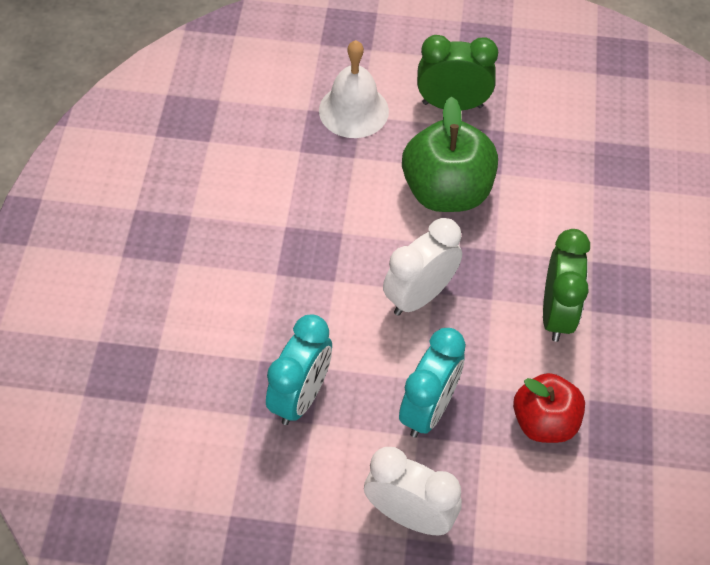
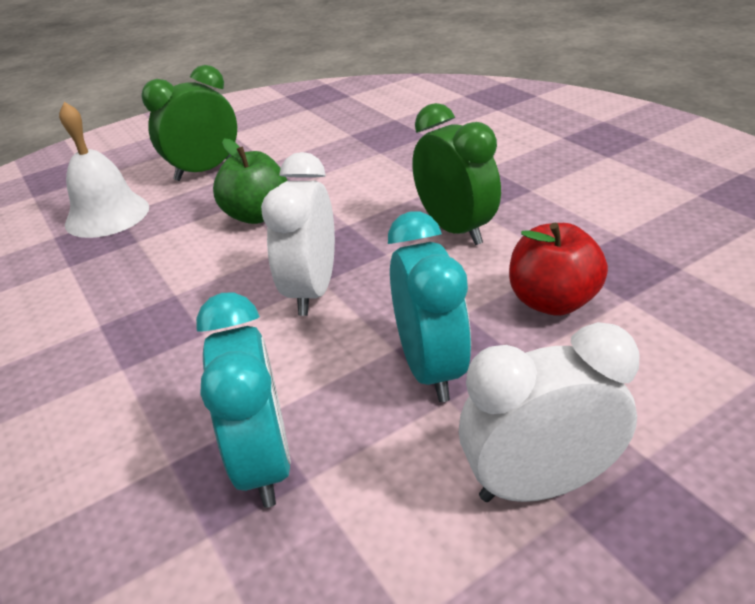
camera: 35 degrees left, 20 degrees down
(446, 191) = (257, 215): green apple -> green apple, size x0.66

